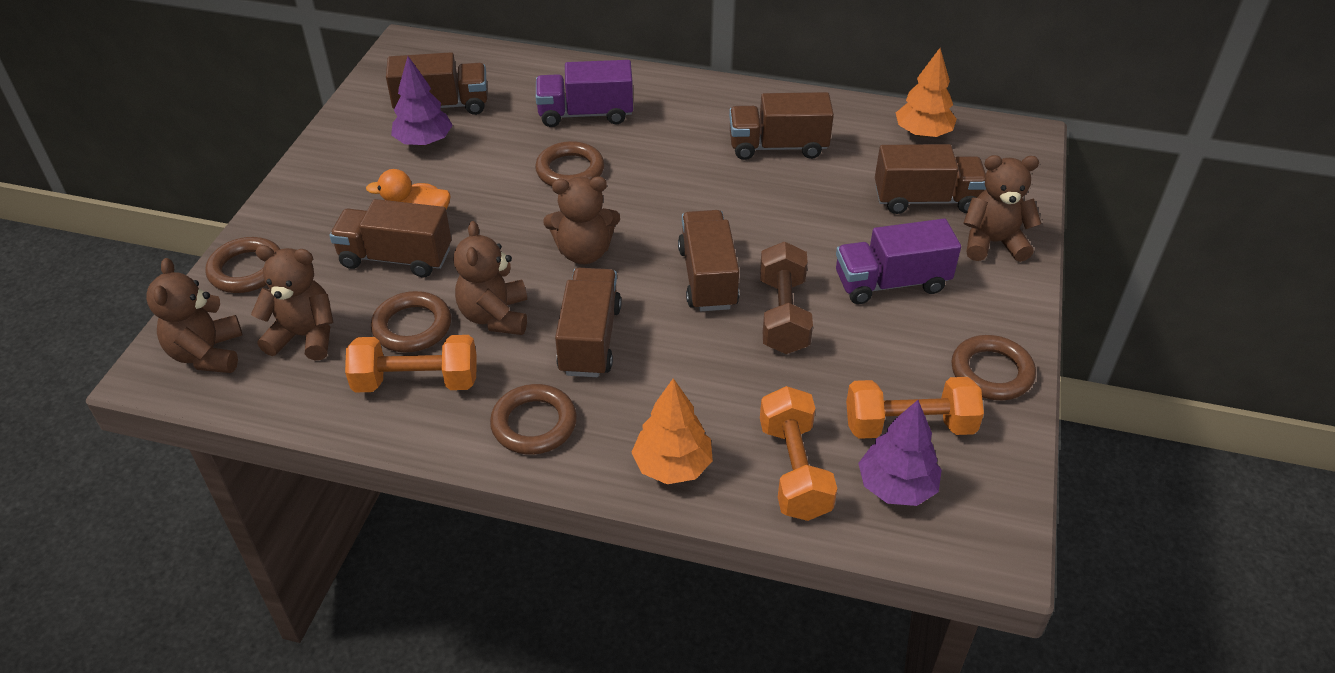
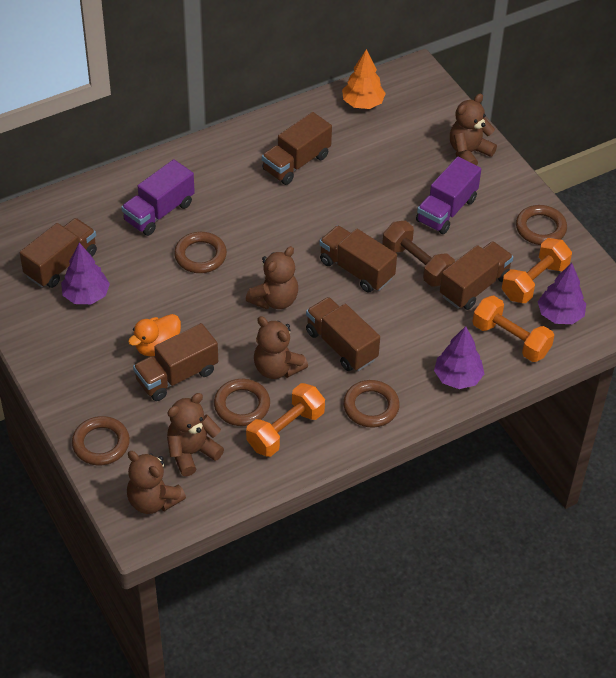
camera: 45 degrees left, 5 degrees up
(672, 466) = (457, 378): orange tree -> purple tree
(925, 200) = (410, 147): brown truck -> brown truck (474, 286)

